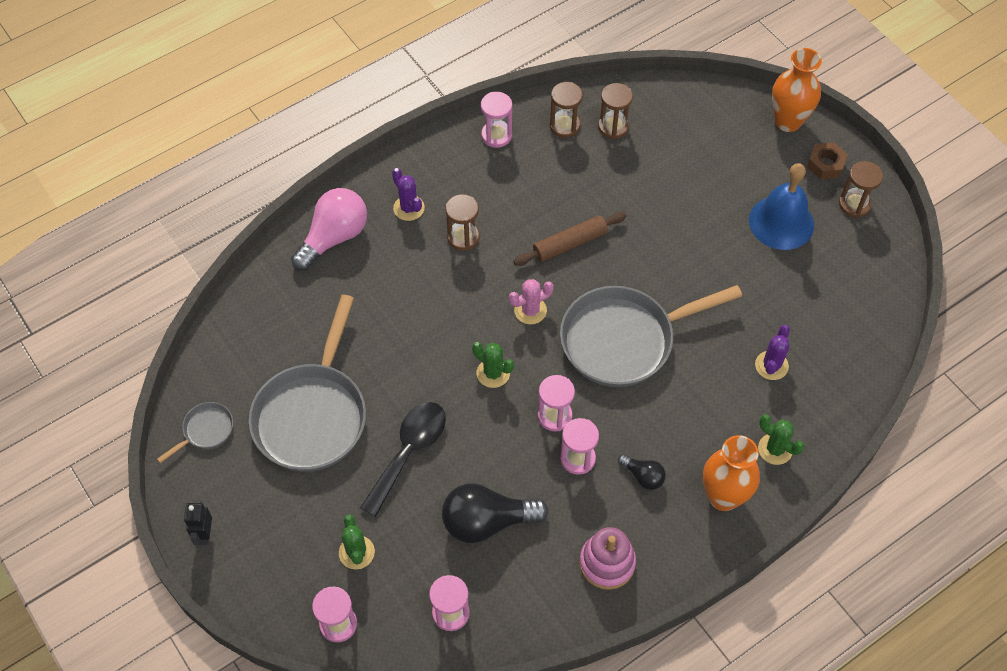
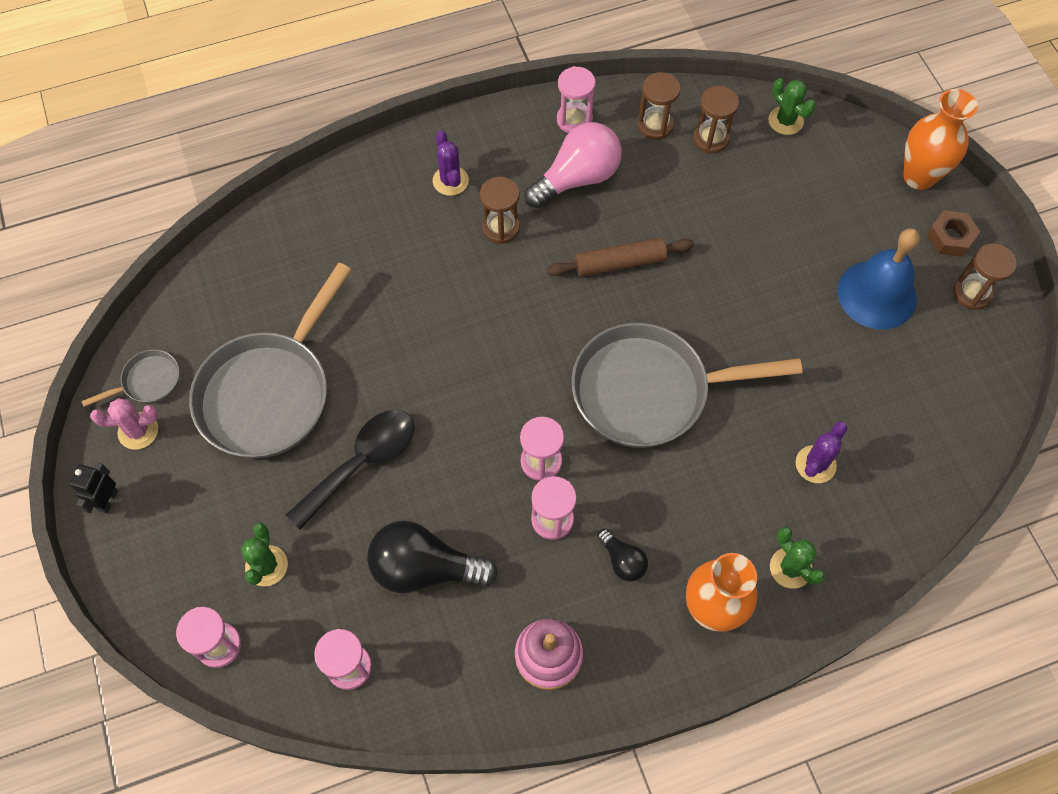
camera: 15 degrees right, 5 degrees up
(334, 237) = (357, 195): pink light bulb -> pink light bulb (577, 178)
(493, 373) = (486, 393): green cactus -> green cactus (785, 121)
(530, 310) = (551, 330): pink cactus -> pink cactus (138, 431)

